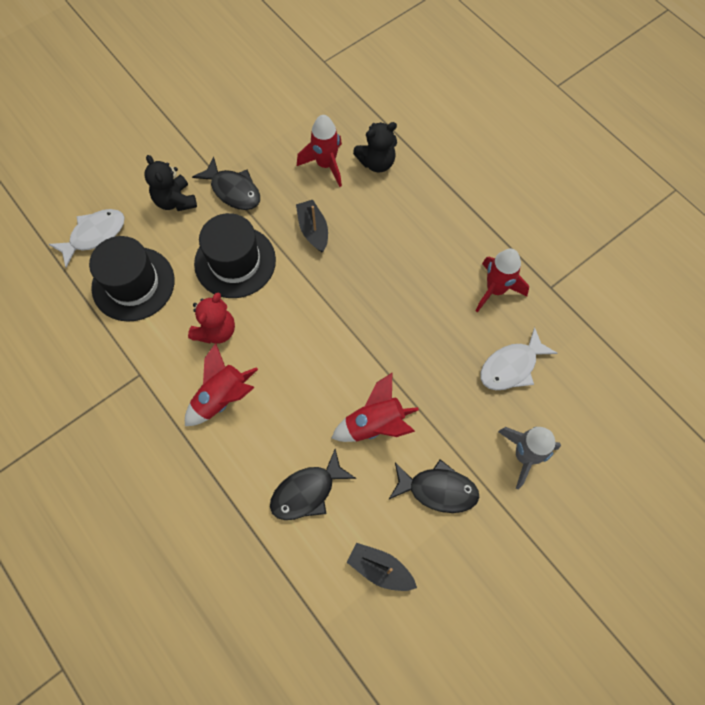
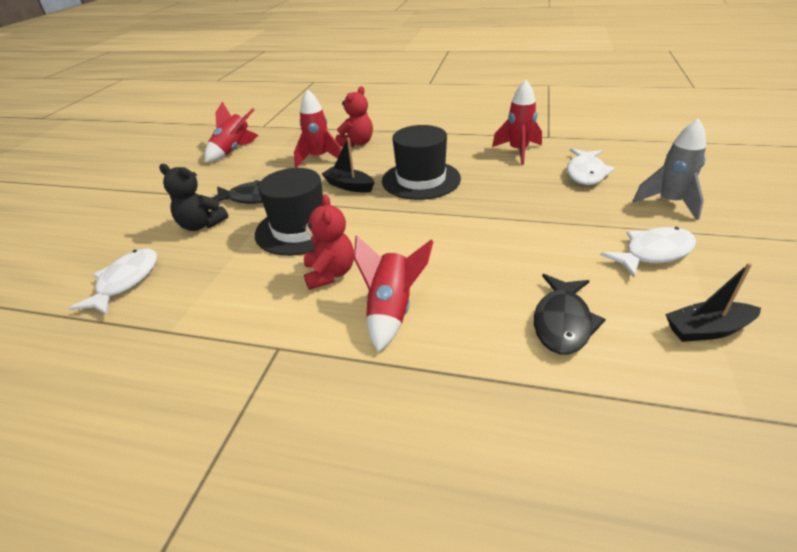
camera: 35 degrees left, 30 degrees down
(133, 284) = (204, 290): black hat -> black hat (421, 180)
(375, 424) = (547, 248): red rocket -> red rocket (233, 151)
(376, 162) = (357, 143): black teddy bear -> red teddy bear
(437, 489) = (653, 253): black fish -> white fish

